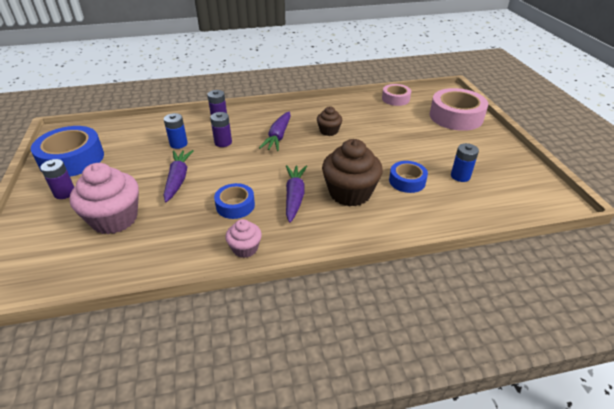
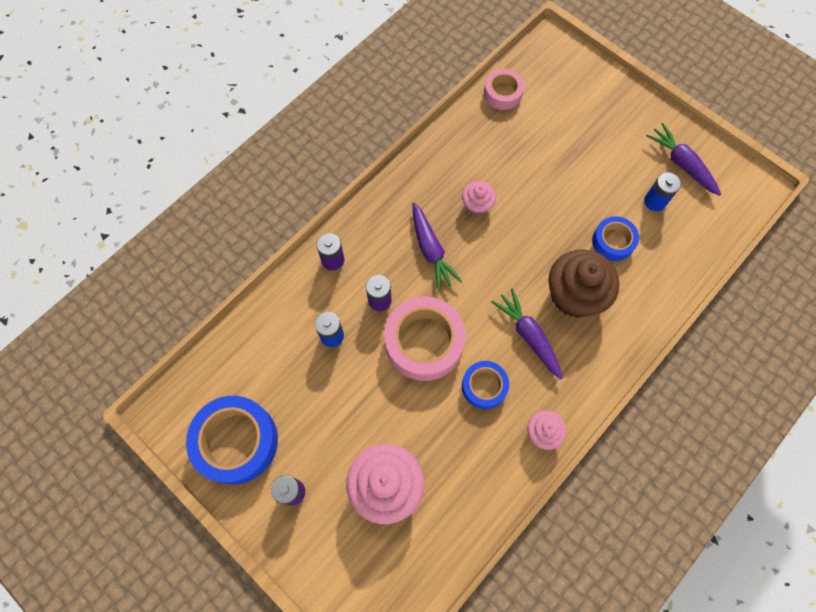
camera: 35 degrees left, 30 degrees up
(178, 179) = (391, 390): purple carrot -> purple carrot (681, 164)
(329, 131) = (477, 205): brown cupcake -> pink cupcake
(456, 116) = (589, 93): pink tape -> pink tape (424, 342)

